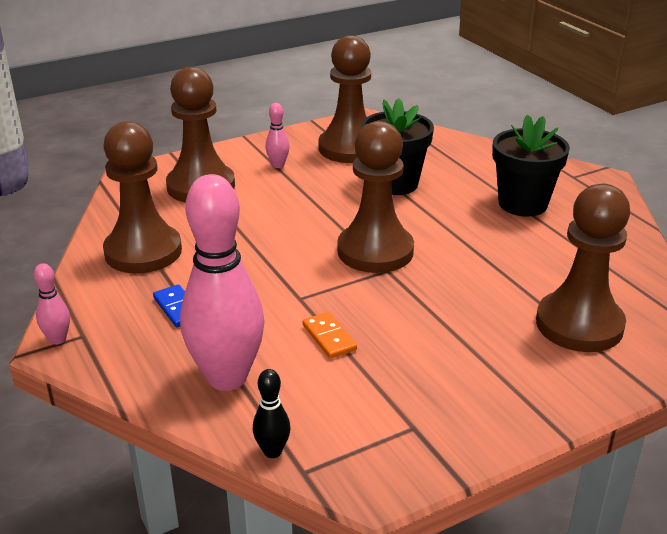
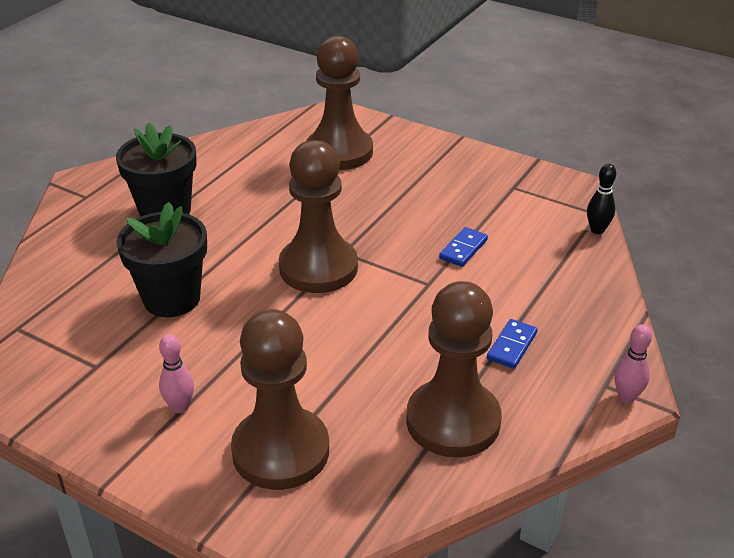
camera: 120 degrees left, 5 degrees up
(227, 377) = (558, 278): pink bowling pin -> none
(329, 337) = (463, 249): orange domino -> blue domino
(349, 148) = (95, 364): brown pawn -> none

